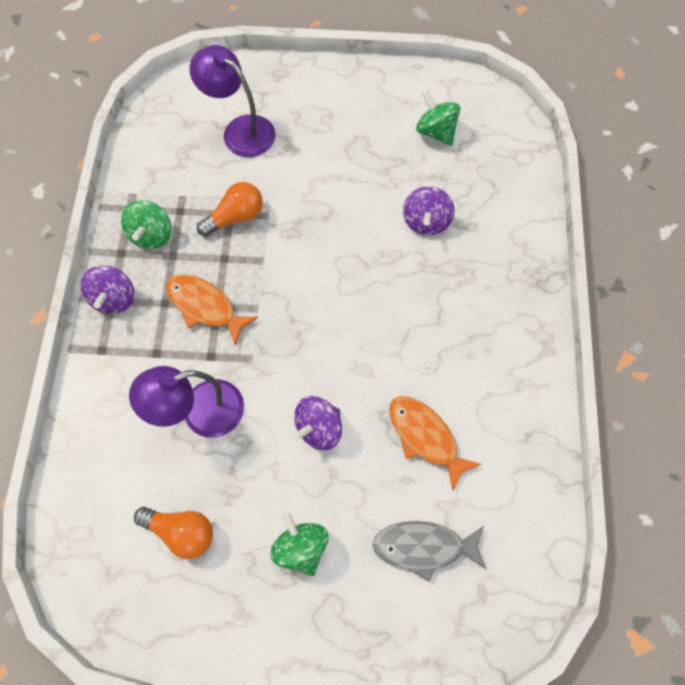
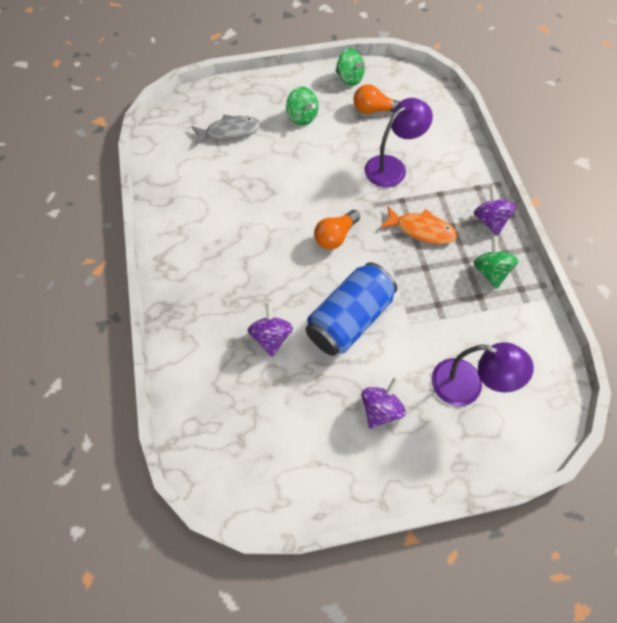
camera: 165 degrees right, 5 degrees down
(235, 217) = (432, 302): orange light bulb -> orange light bulb (335, 236)
(319, 428) = (311, 175): purple spinning top -> purple spinning top (380, 409)
(334, 220) = (349, 319): none -> blue can
(425, 437) = (240, 185): orange fish -> none
(435, 131) = (281, 433): green spinning top -> green spinning top (349, 79)

